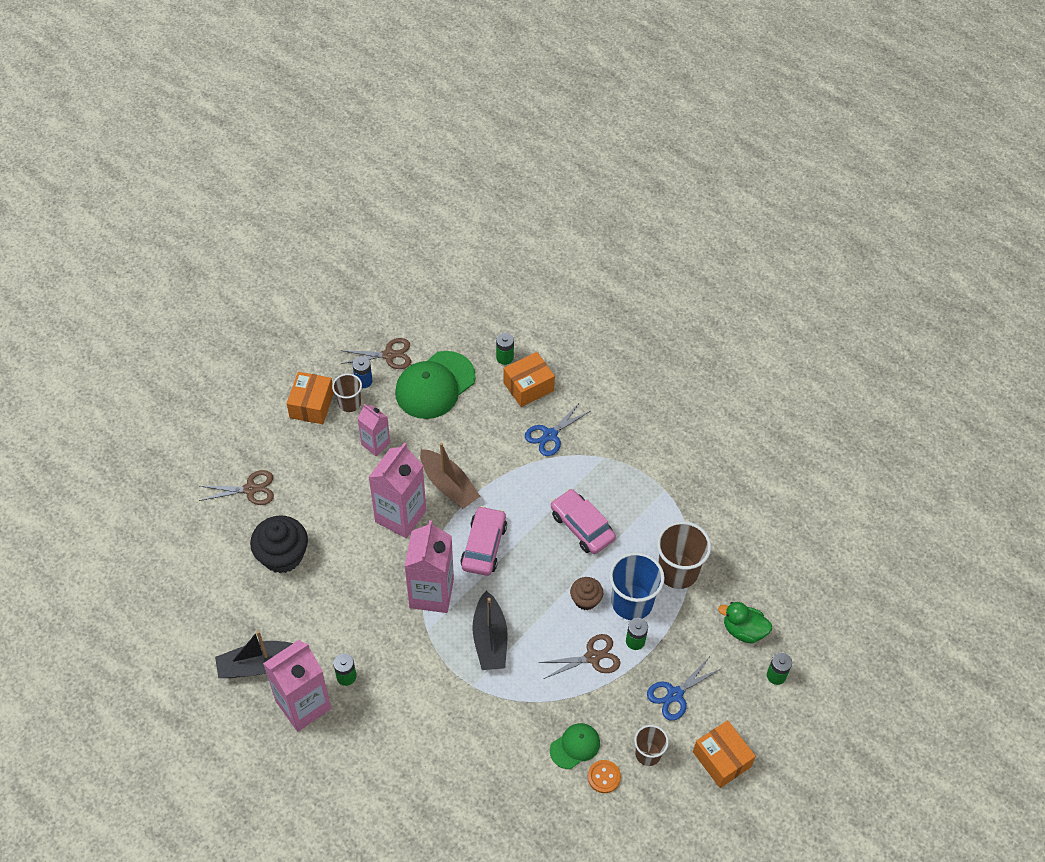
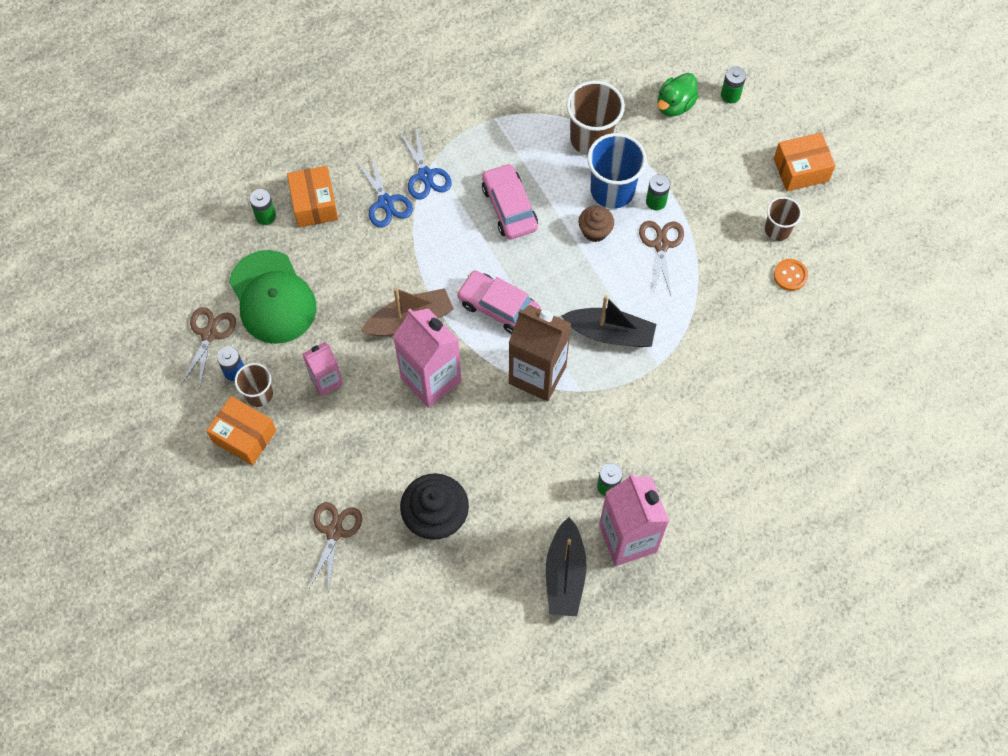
camera: 70 degrees left, 10 degrees up
(431, 593) = (537, 374): pink carton -> brown carton
(575, 746) = (751, 291): green cap -> none
(582, 526) = (509, 207): pink car -> pink car turned 90 degrees clockwise
(675, 694) = (724, 186): blue scissors -> blue scissors (425, 175)

